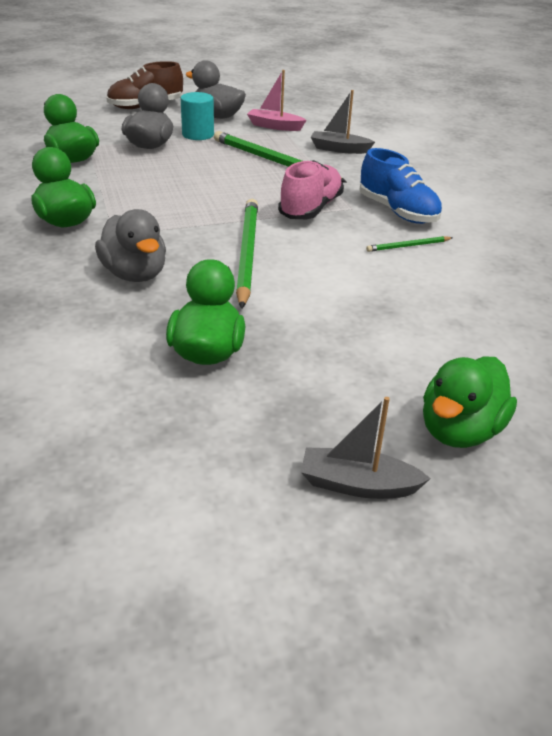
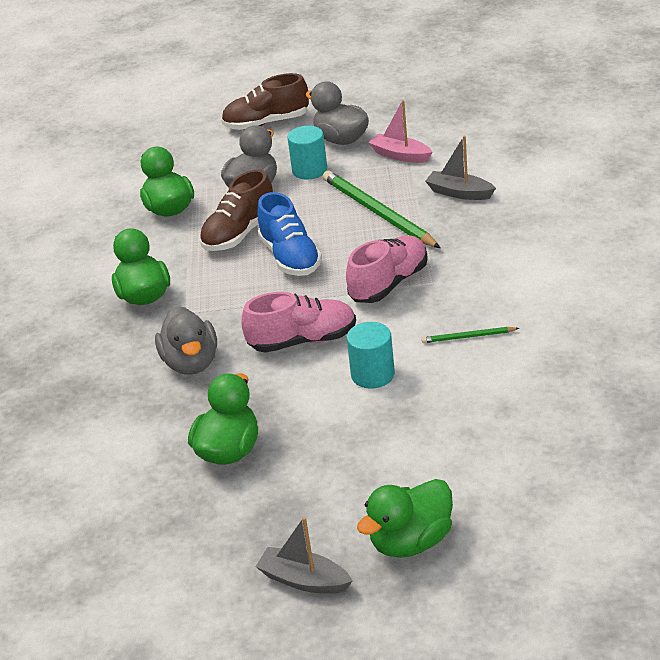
camera: 20 degrees right, 0 degrees up
(149, 175) = (239, 234): none -> brown shoe
(247, 253) = (302, 341): green pencil -> pink shoe
(332, 278) = (372, 375): none -> turquoise cylinder
(397, 212) = (480, 289): blue shoe -> blue shoe (290, 257)

